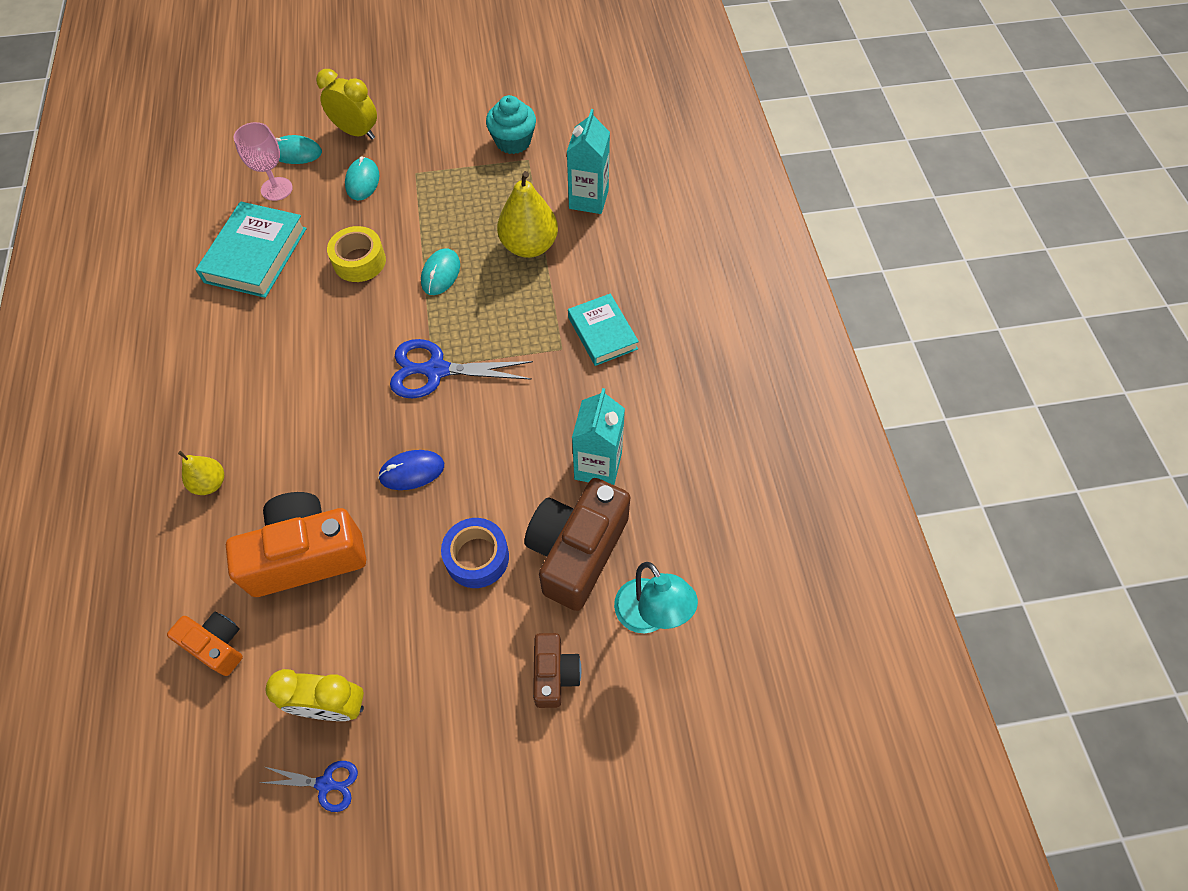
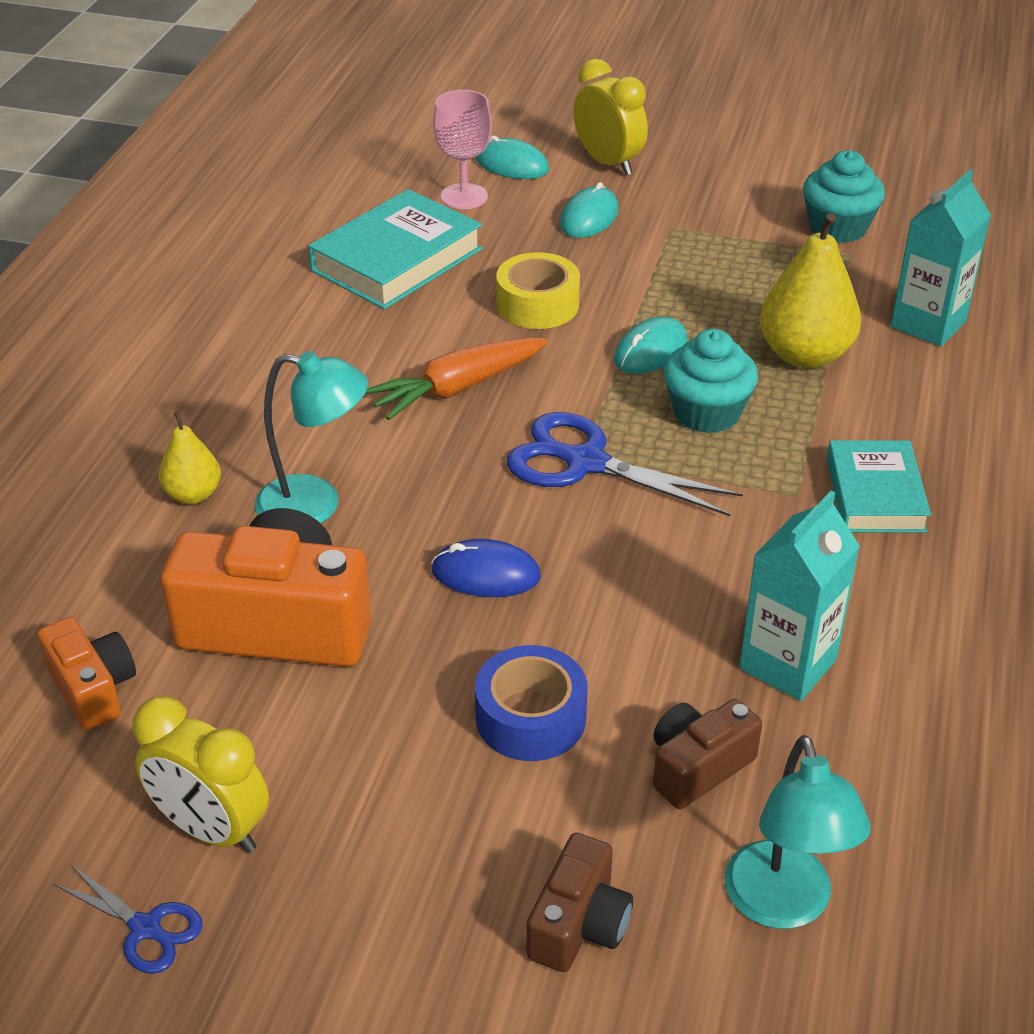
camera: 25 degrees right, 20 degrees down
(290, 462) = (315, 505): none -> turquoise lamp
(338, 343) = (457, 388): none -> orange carrot
(490, 308) = (706, 413): none -> turquoise cupcake
(576, 551) = (698, 767): brown camera -> brown camera, size x0.54

